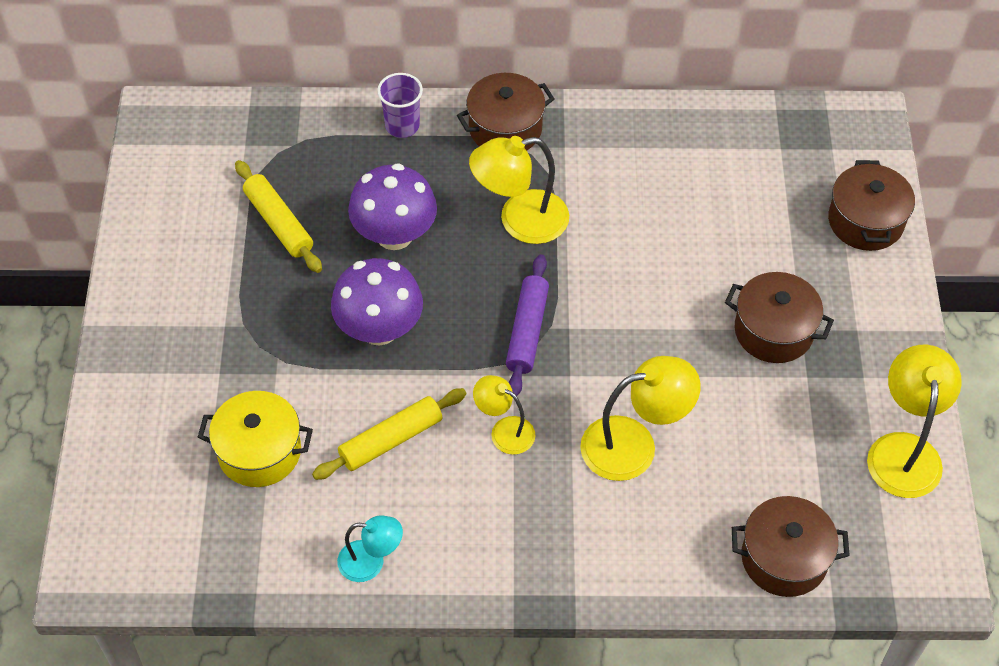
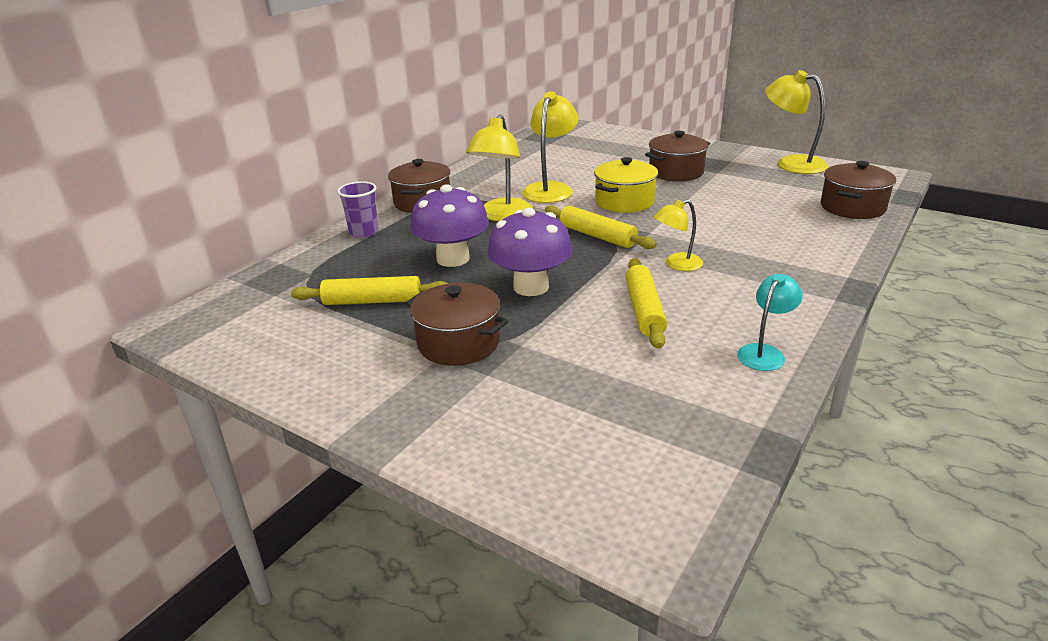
camera: 55 degrees left, 25 degrees down
(259, 452) = (597, 377): yellow pot -> yellow pot (624, 202)
(527, 331) = (597, 236): purple rolling pin -> yellow rolling pin
(634, 445) = (727, 227): yellow lamp -> yellow lamp (550, 189)
(865, 221) = (625, 138): brown pot -> brown pot (458, 343)

